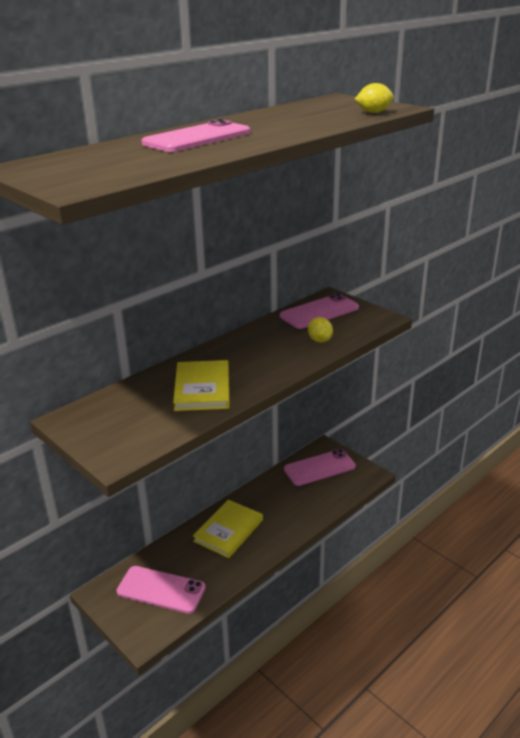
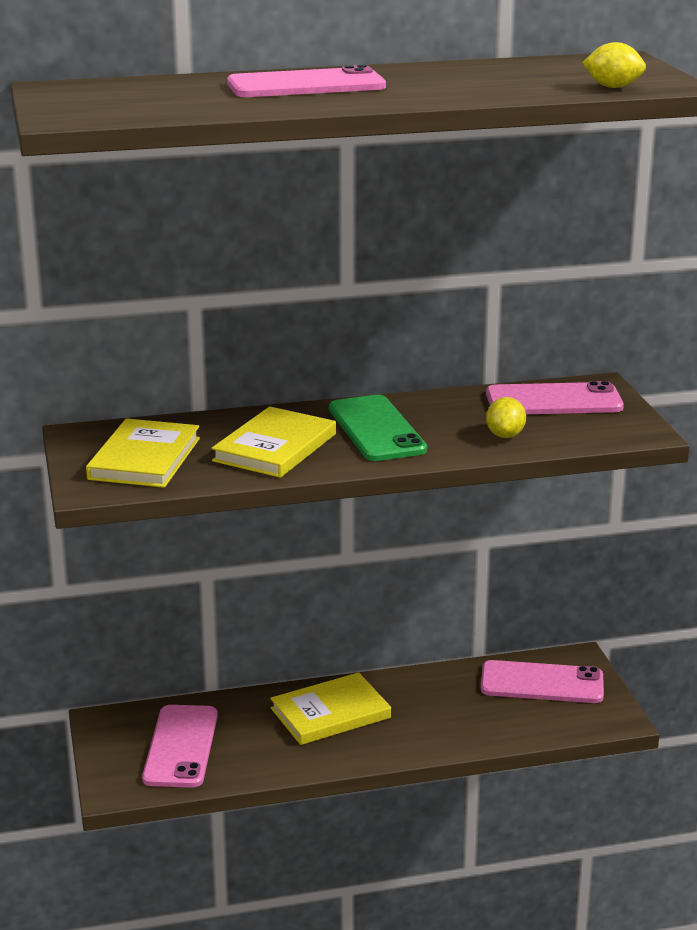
camera: 30 degrees right, 5 degrees down
(128, 423) = (145, 458): none -> yellow book
(161, 590) = (181, 746): pink phone -> pink phone turned 45 degrees clockwise
(247, 358) = (376, 429): none -> green phone

